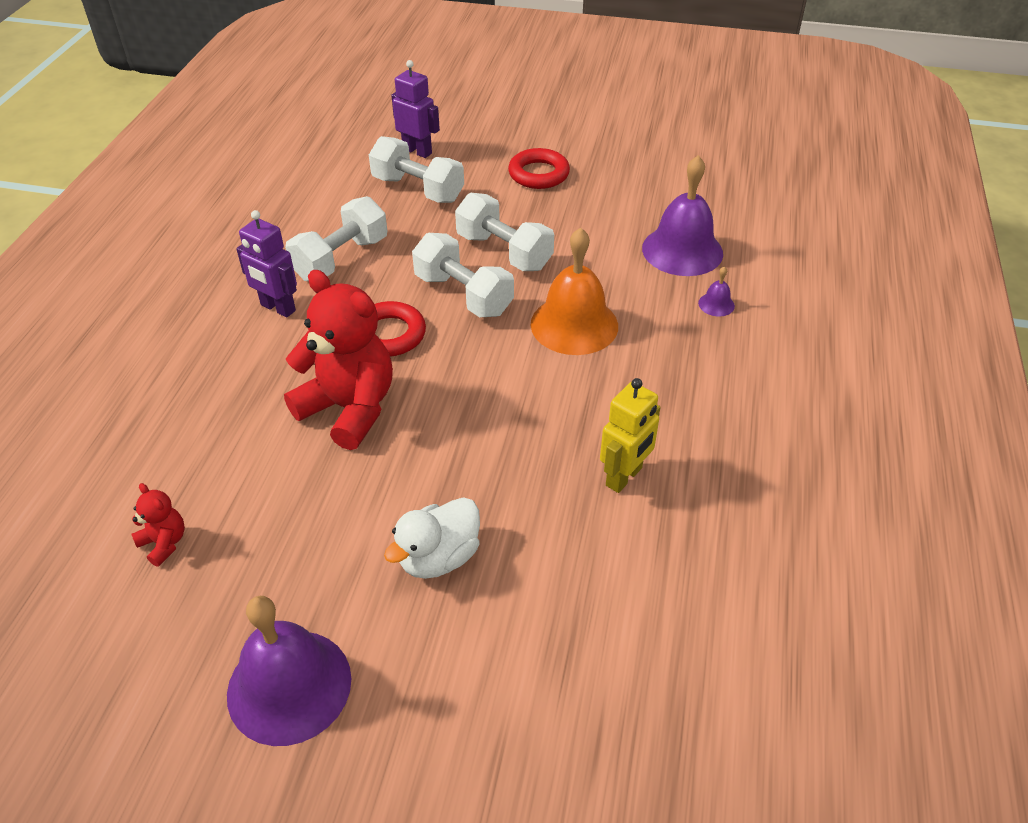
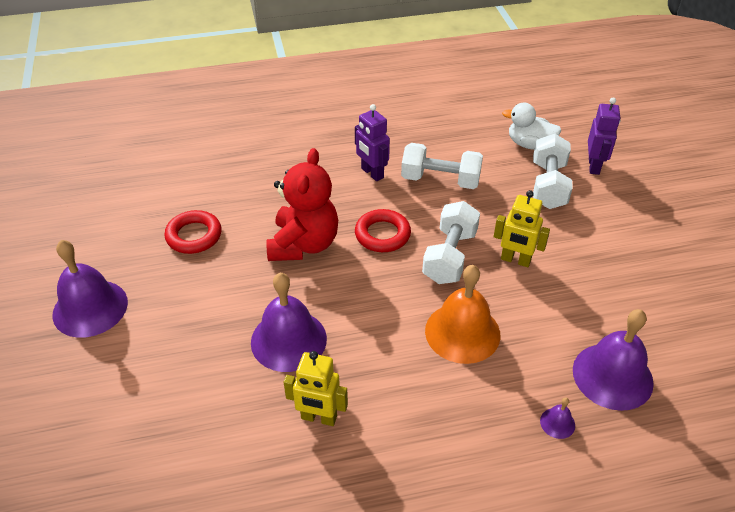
camera: 65 degrees right, 0 degrees up
(164, 543) = (165, 214): red teddy bear -> none
(277, 308) = (372, 173): purple robot -> purple robot turned 45 degrees counterclockwise
(439, 557) = (202, 338): white duck -> white duck (529, 144)
(496, 470) = (288, 340): none -> purple bell
(504, 252) = (515, 260): white dumbbell -> yellow robot
(538, 174) = (632, 244): red ring -> red ring (194, 236)

